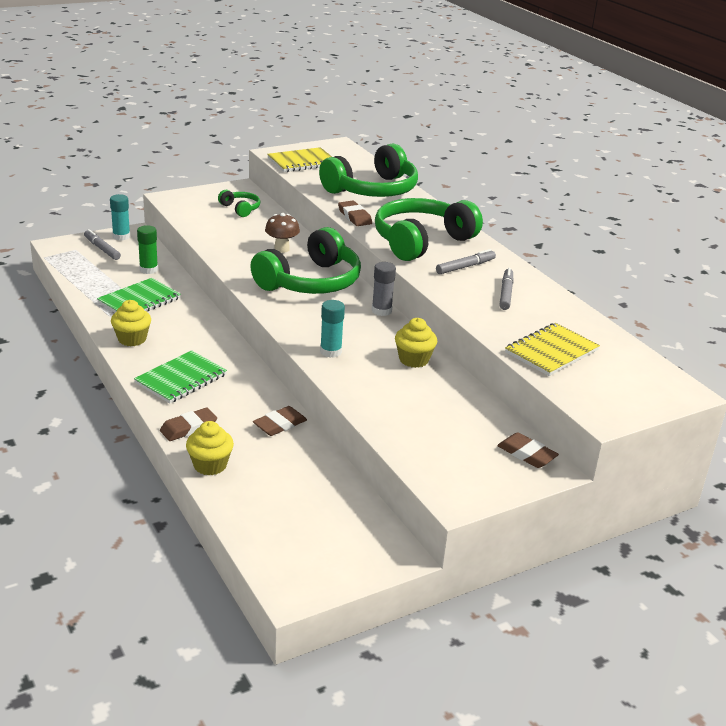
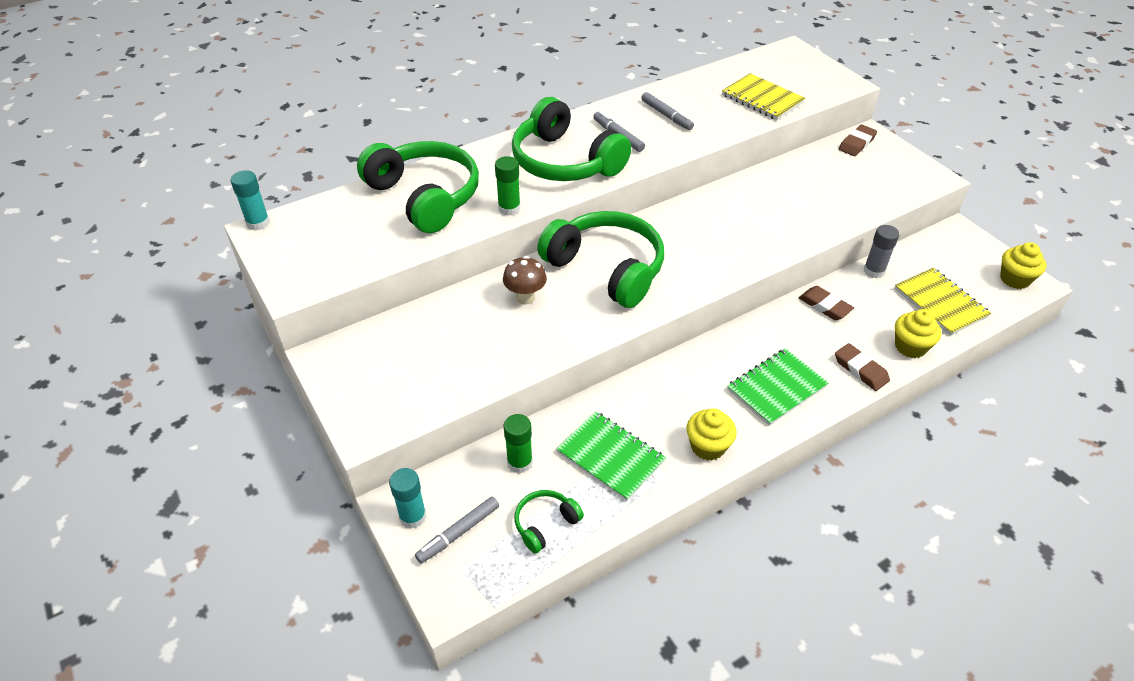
camera: 90 degrees left, 15 degrees up
(181, 379) = (776, 388): green notebook -> green notebook turned 75 degrees counterclockwise
(240, 209) = (403, 347): green headphones -> green headphones (545, 524)
(302, 162) = (329, 260): yellow notebook -> yellow notebook (940, 303)
(330, 352) = (751, 247): turquoise glue stick -> turquoise glue stick (258, 223)
(354, 216) = (509, 208): brown eraser -> green glue stick
(381, 311) = (656, 217): grey glue stick -> grey glue stick (874, 271)
(414, 360) = (743, 196): yellow cupcake -> yellow cupcake (1014, 279)
(506, 293) = (666, 115): grey marker -> grey marker turned 135 degrees counterclockwise

